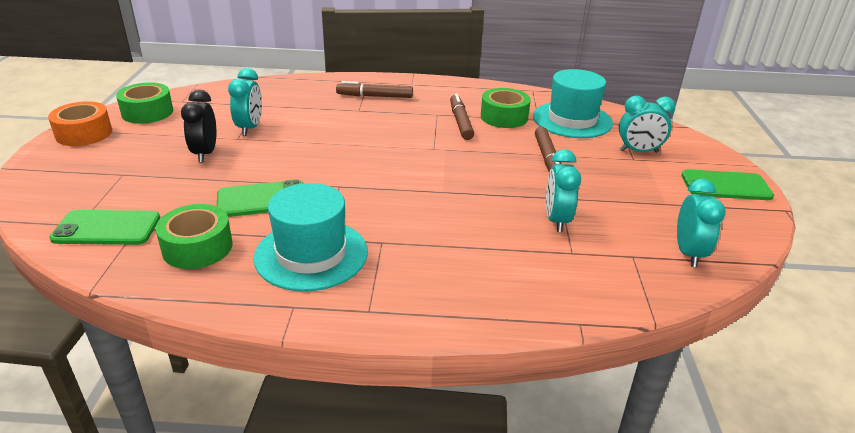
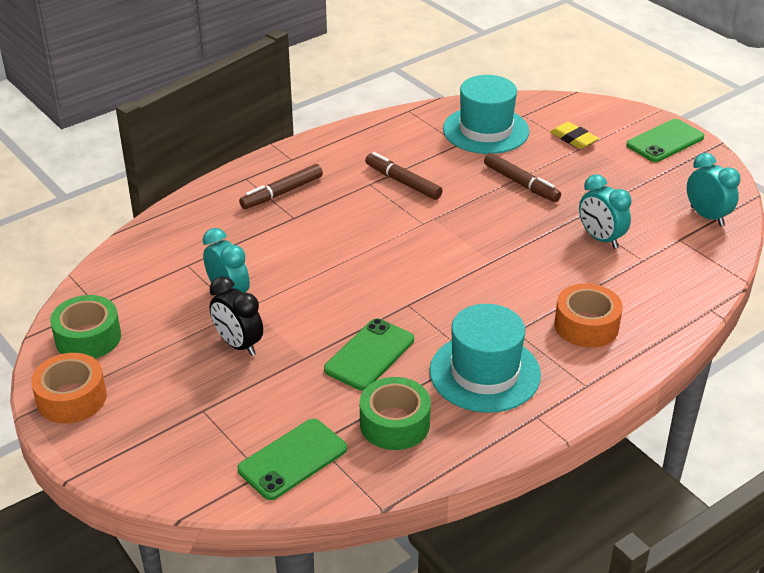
camera: 40 degrees left, 5 degrees up
(443, 270) = (586, 325): none -> orange tape
(504, 117) = (429, 156): green tape -> none
(638, 151) = (573, 139): turquoise clock -> yellow eraser

